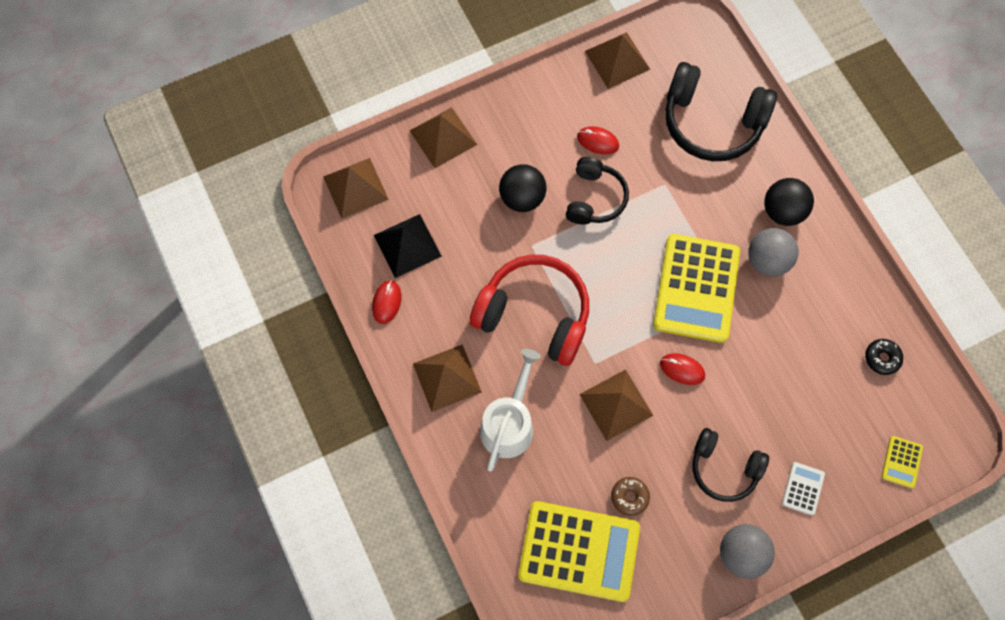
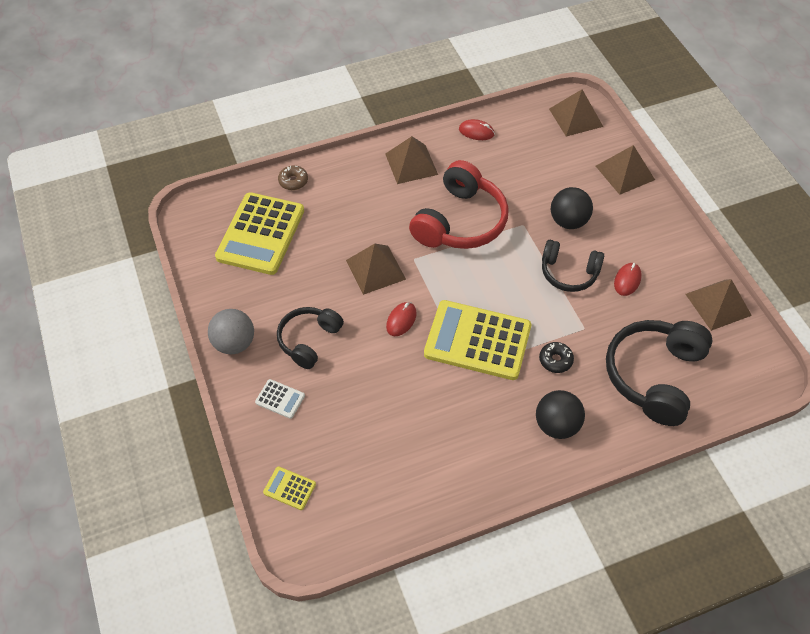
camera: 95 degrees right, 15 degrees down
(407, 245) = (525, 146): black pyramid -> none
(509, 424) = (369, 199): white watering can -> none
(629, 497) = (296, 271): brown donut -> brown donut (293, 181)
(767, 261) = (503, 403): grey ball -> none
(882, 358) = (395, 490): black donut -> black donut (555, 360)

